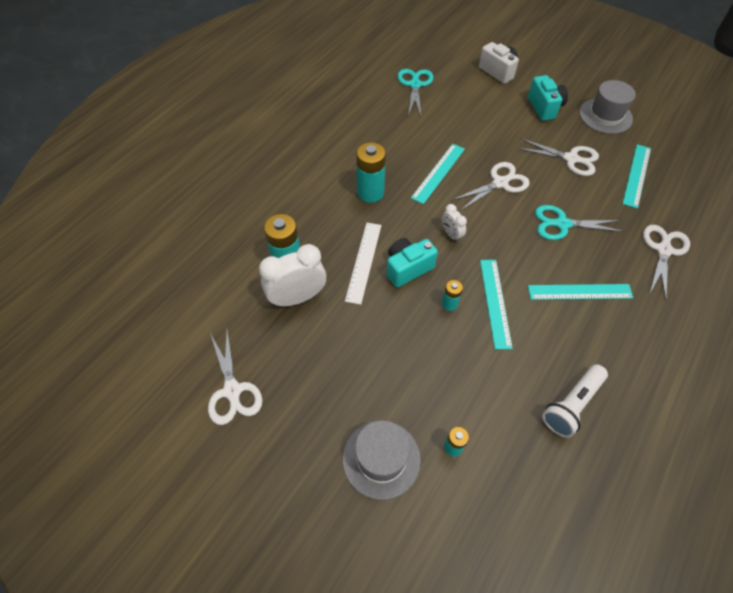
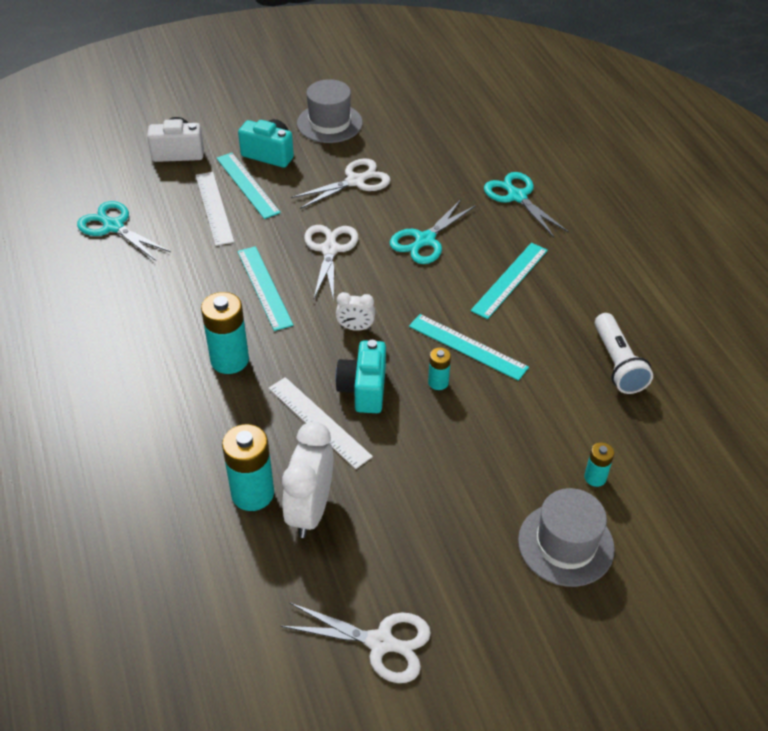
camera: 55 degrees left, 10 degrees down
(474, 113) = (214, 208): none -> white ruler
(637, 175) = (421, 154): turquoise ruler -> turquoise ruler (247, 185)
(663, 250) = (517, 196): white scissors -> turquoise scissors

